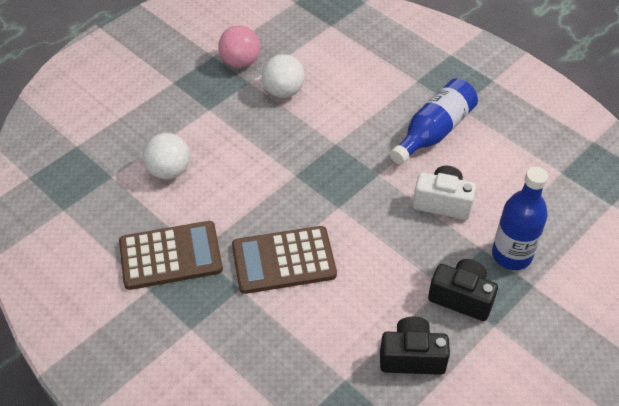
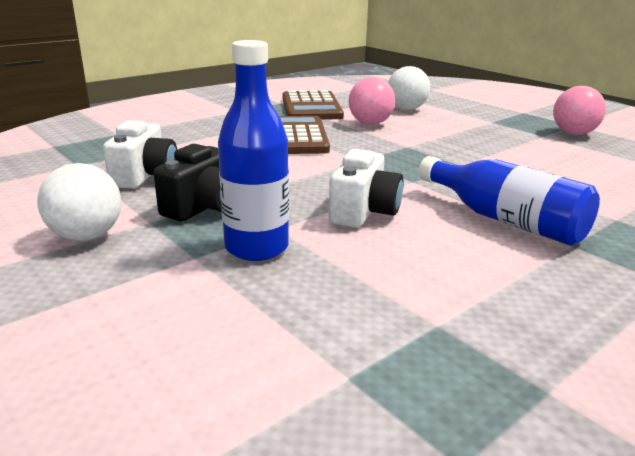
camera: 95 degrees right, 25 degrees down
(228, 201) = (370, 123): none -> pink ball
(283, 91) = (537, 147): white ball -> white ball (86, 236)
(412, 357) = (145, 176): black camera -> white camera

